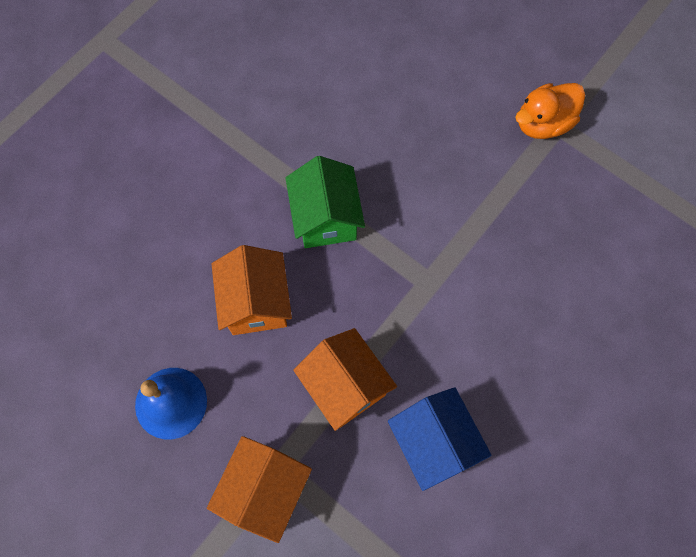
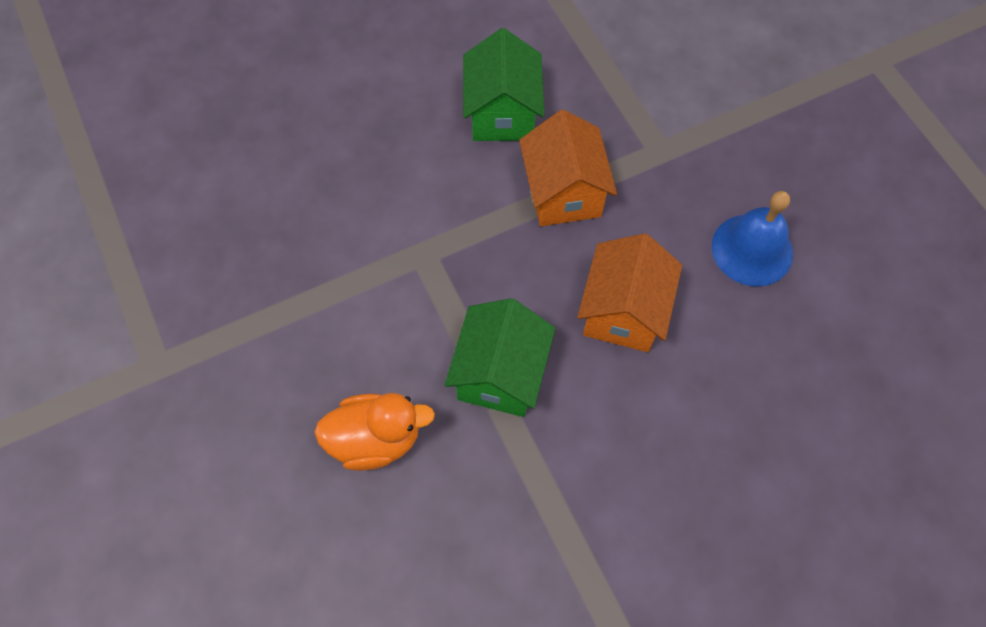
camera: 155 degrees left, 5 degrees down
(265, 490) = (681, 139): orange house -> none
(433, 442) = (502, 113): blue house -> green house
(543, 123) = (171, 377): orange duck -> orange duck (375, 439)

